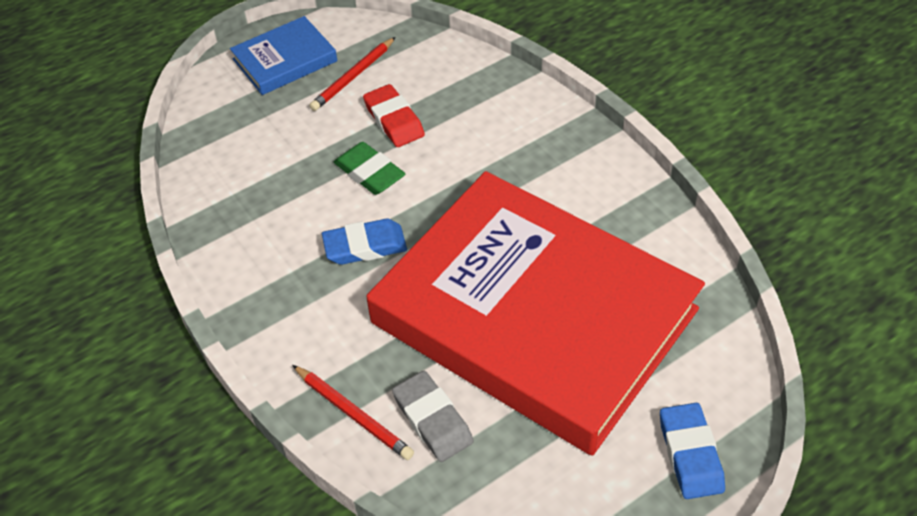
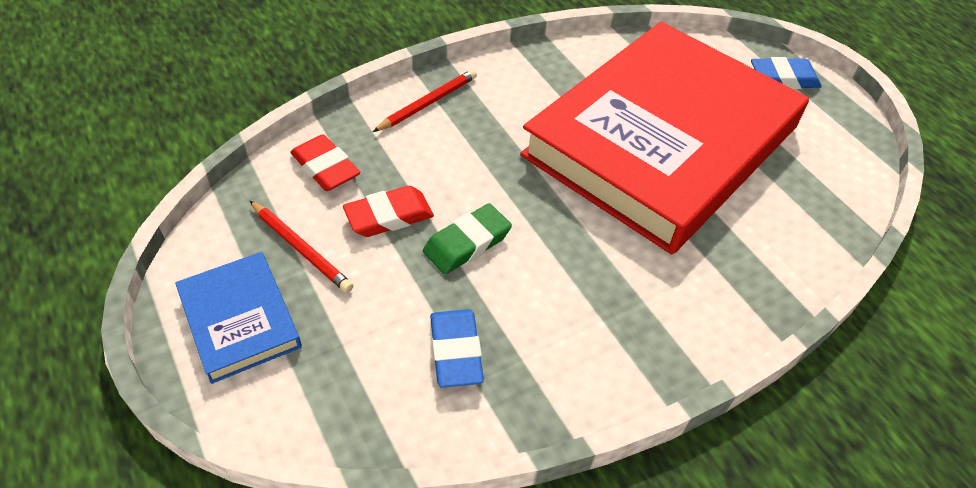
camera: 90 degrees left, 0 degrees up
(353, 414) = (779, 275): red pencil -> red pencil (428, 103)
(365, 246) = (573, 254): blue eraser -> blue eraser (455, 351)
(433, 419) = (776, 218): grey eraser -> none
(444, 73) = (325, 168): none -> red eraser

